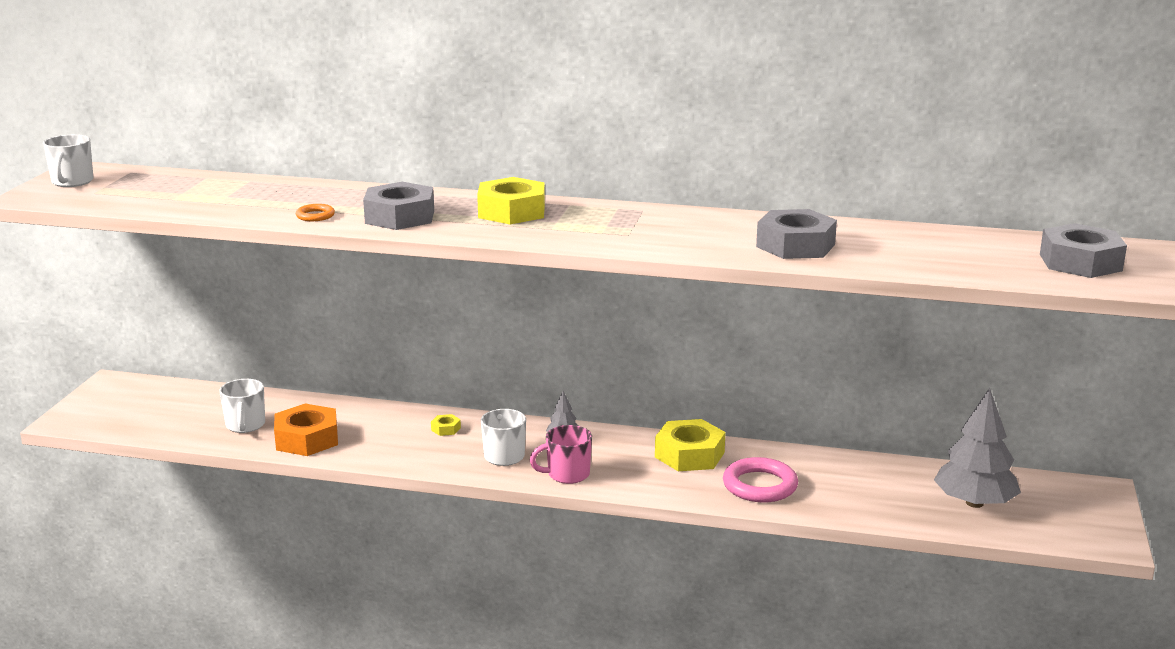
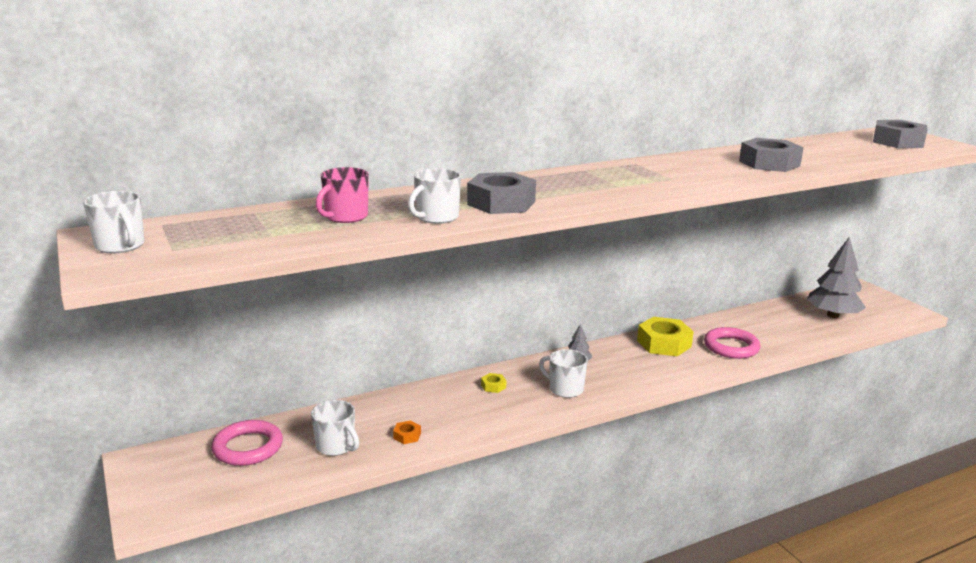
camera: 40 degrees left, 0 degrees up
(188, 401) = (248, 447): none -> pink ring
(307, 439) = (407, 436): orange nut -> orange nut, size x0.43
(315, 216) = (436, 218): orange ring -> white mug
(511, 211) = (564, 182): yellow nut -> none
(567, 474) = (624, 385): pink mug -> pink mug (345, 217)

